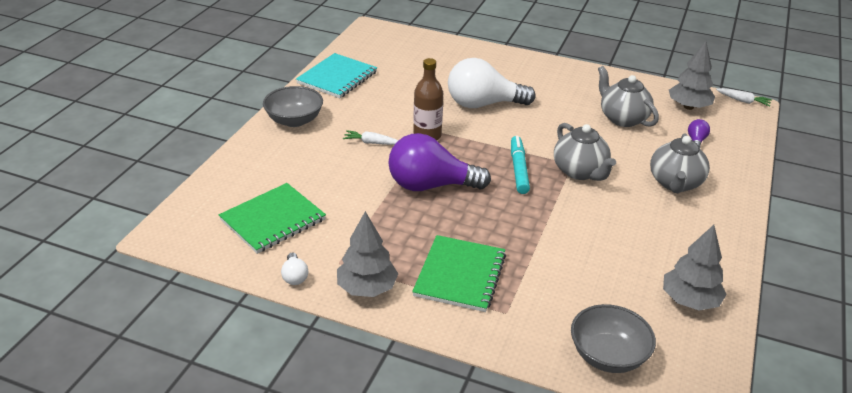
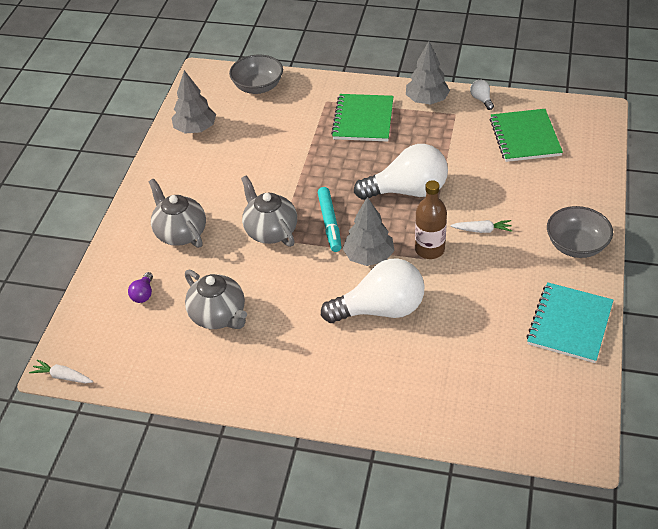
camera: 175 degrees right, 10 degrees up
(273, 220) = (525, 137): green notebook -> green notebook turned 45 degrees counterclockwise
(431, 185) = (407, 191): purple light bulb -> white light bulb
(675, 183) = (180, 233): grey teapot -> grey teapot turned 45 degrees counterclockwise
(688, 107) = (135, 351): grey tree -> grey tree (369, 256)

